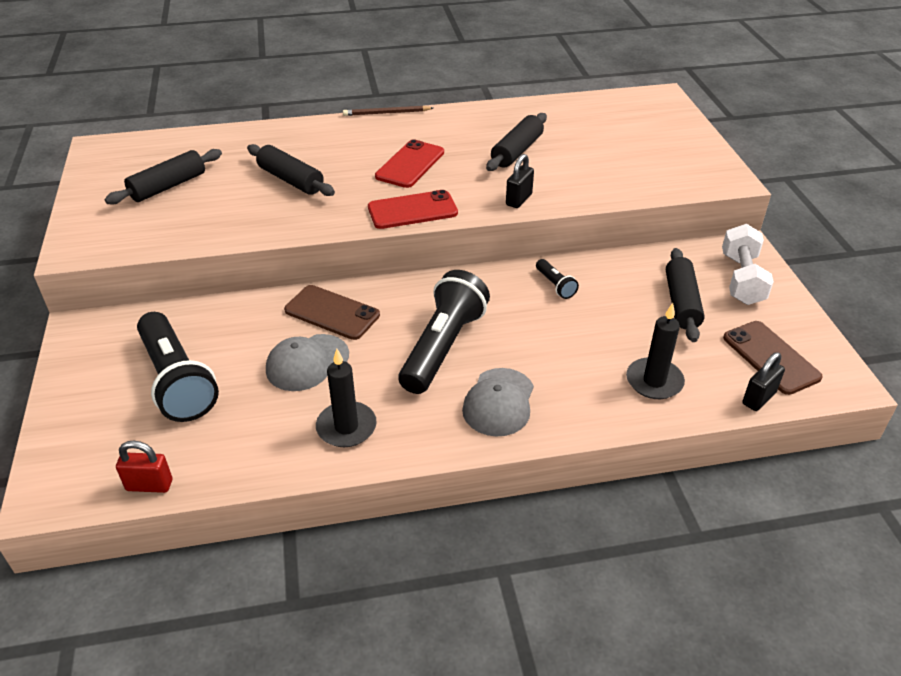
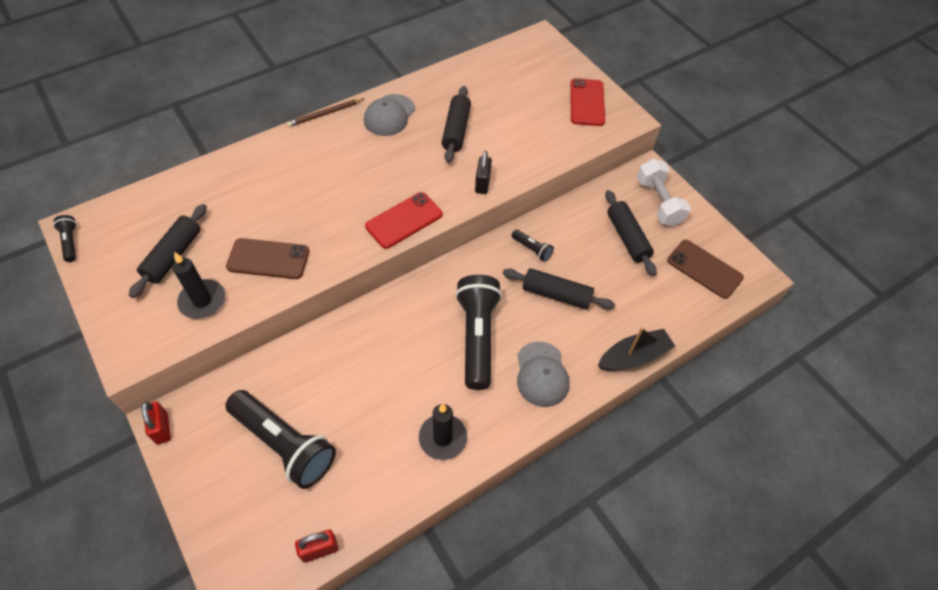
camera: 25 degrees left, 15 degrees up
(72, 333) = (162, 428): none -> red padlock
(87, 157) = (70, 242): none -> black flashlight
(291, 180) = (282, 216): black rolling pin -> black rolling pin (556, 294)
(307, 363) = (380, 388): grey cap -> grey cap (389, 115)
(332, 313) = (374, 332): brown phone -> brown phone (268, 259)
(410, 164) = (376, 169): red phone -> red phone (587, 102)
(626, 418) = (633, 356): none -> black boat
(654, 381) = (638, 317): black candle -> black candle (202, 301)
(758, 398) = (710, 308): black padlock -> none

